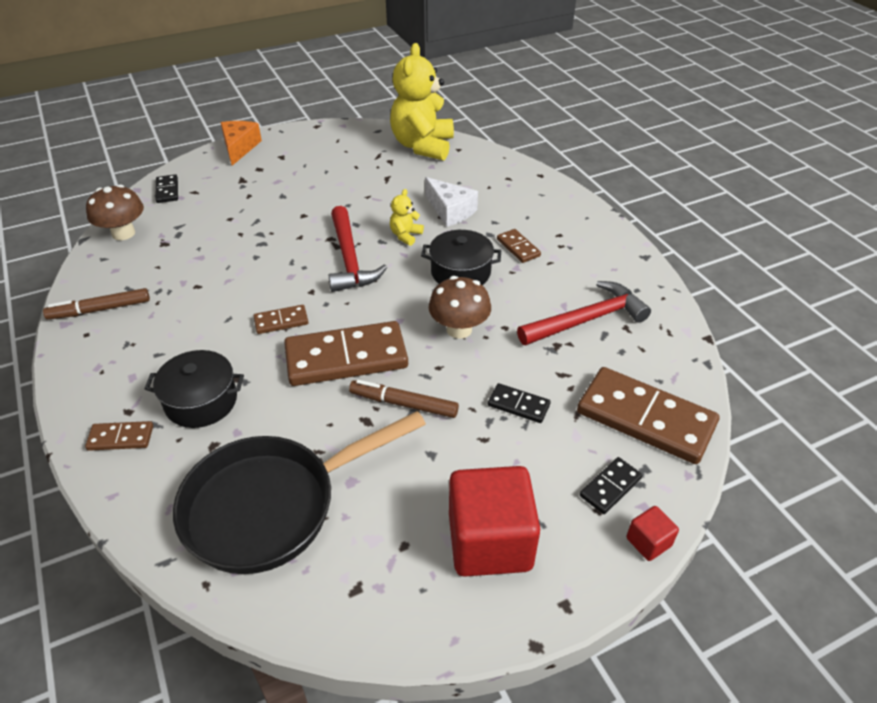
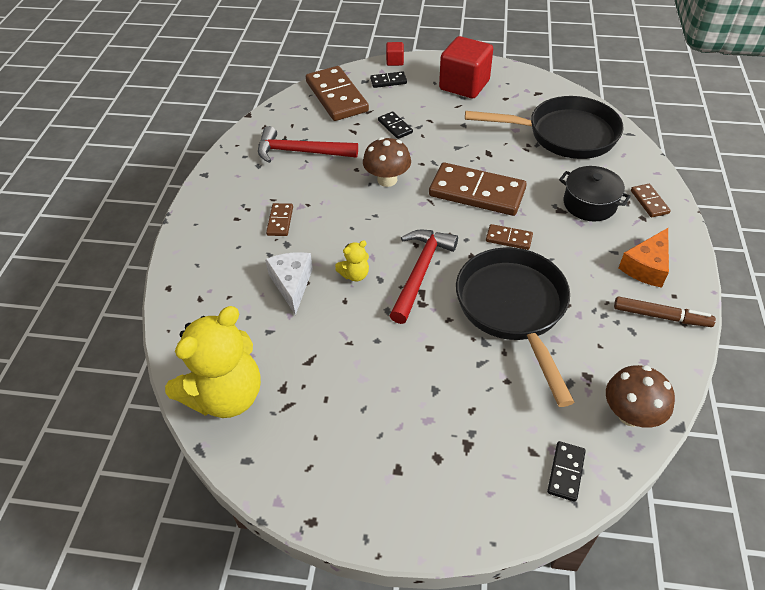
camera: 145 degrees left, 5 degrees up
(121, 438) = (649, 202): brown domino -> brown domino turned 45 degrees clockwise
(239, 148) = (441, 524): orange cheese -> orange cheese (646, 267)
(246, 263) = (513, 309): none -> black pan
(403, 404) = (460, 152): brown marker -> none
(460, 272) = (344, 220): black pot -> none

